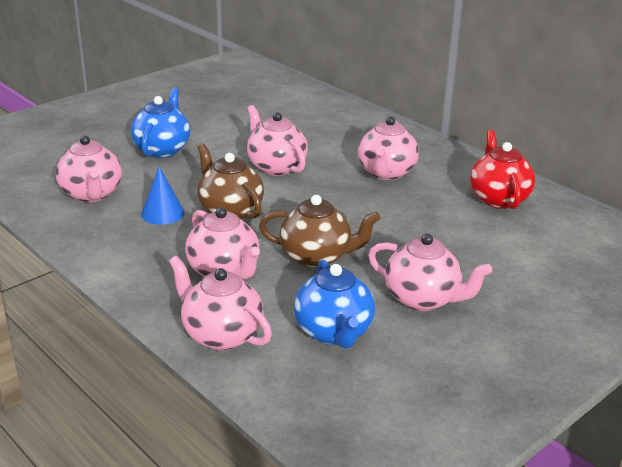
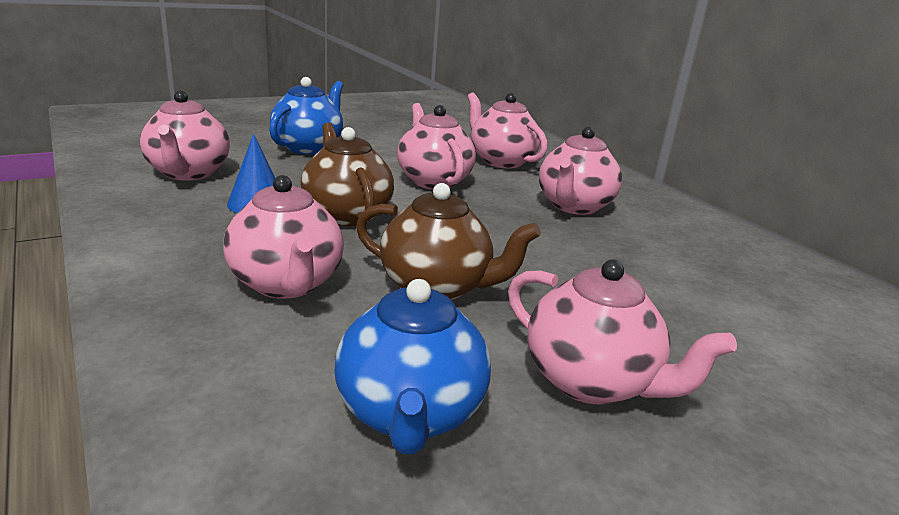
camera: 10 degrees right, 5 degrees down
(221, 335) = (209, 380): pink teapot -> pink teapot (501, 161)
(498, 198) = (729, 257): red teapot -> none

